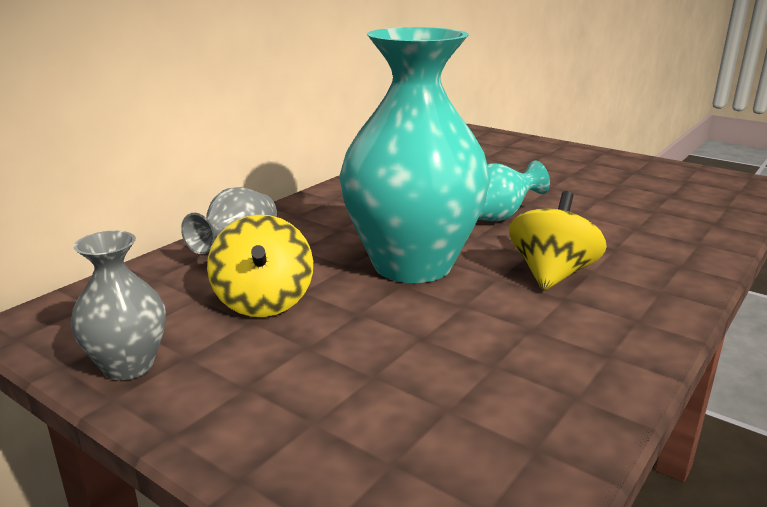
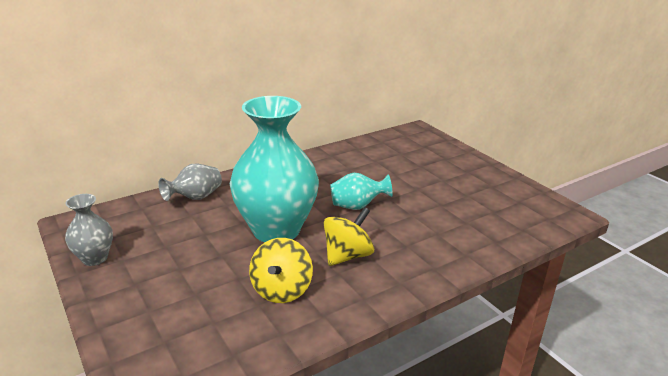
camera: 20 degrees right, 5 degrees up
(264, 302) = (180, 236): yellow spinning top -> yellow spinning top (281, 290)

